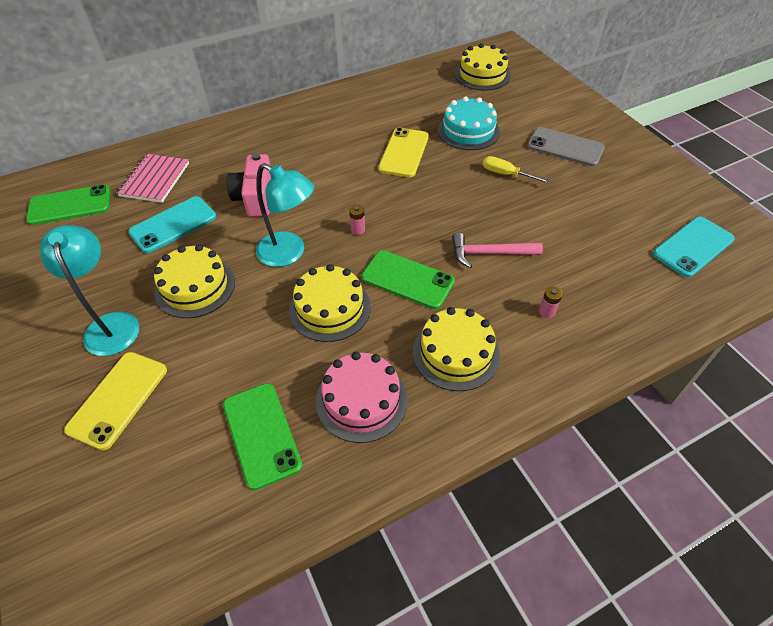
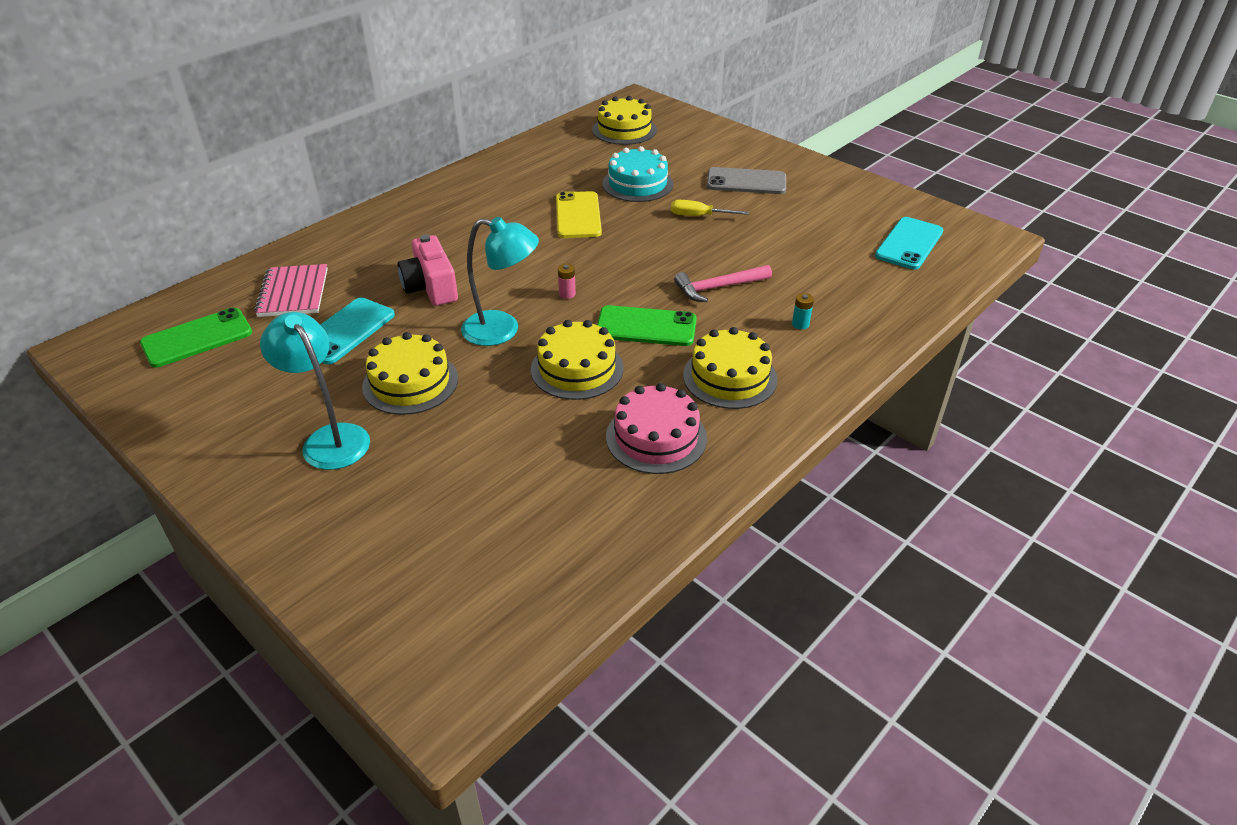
camera: 20 degrees left, 10 degrees down
(118, 399) = (384, 502): yellow phone -> none
(261, 434) = (567, 491): green phone -> none
(547, 312) = (800, 324): pink battery -> turquoise battery

